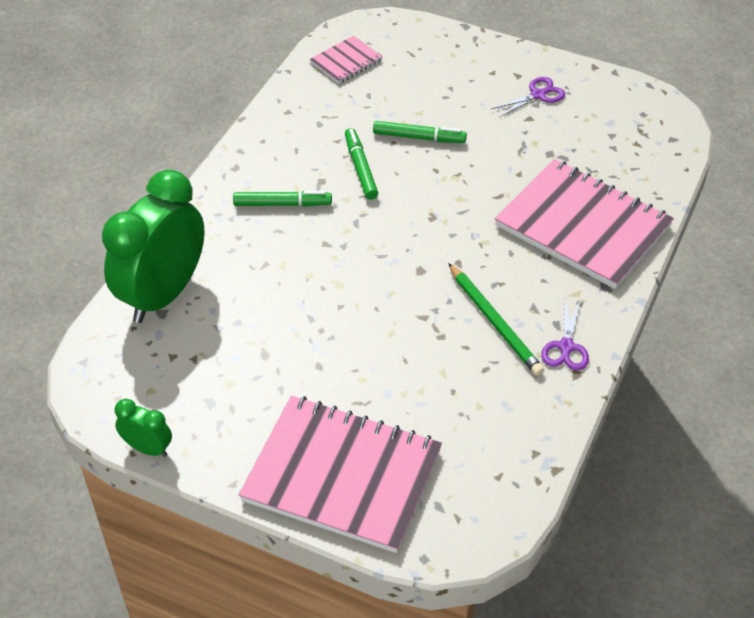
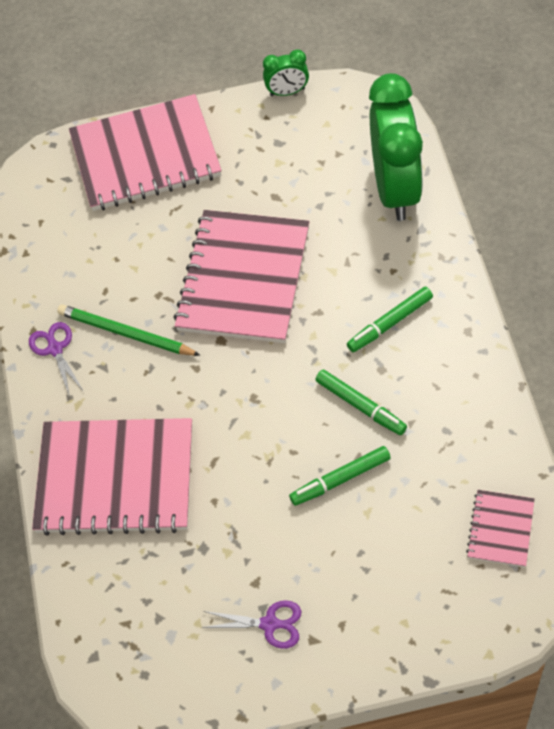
camera: 150 degrees right, 10 degrees up
(358, 303) = (244, 279): none -> pink notebook
(538, 95) = (270, 624): purple scissors -> purple scissors turned 105 degrees counterclockwise

